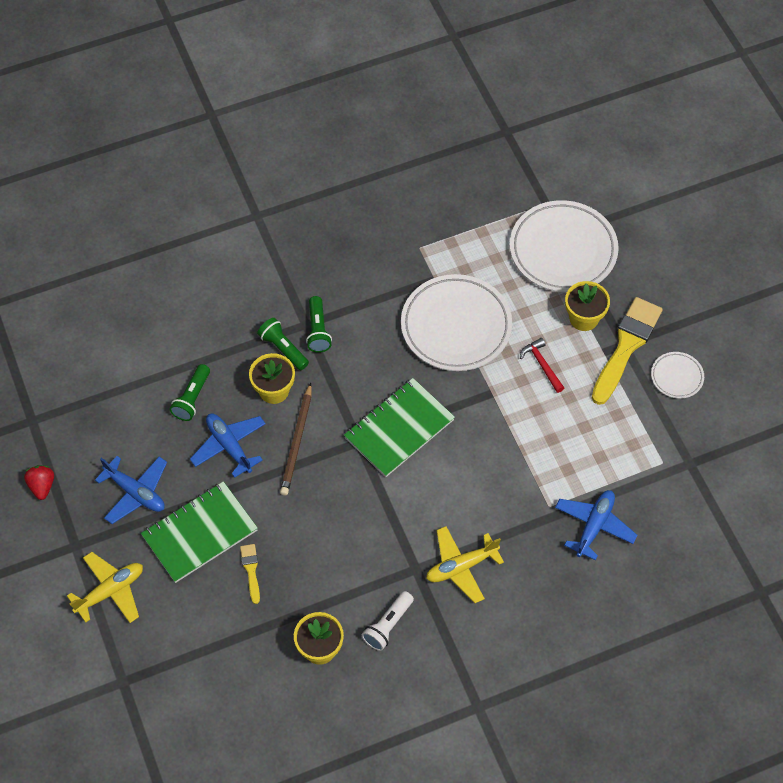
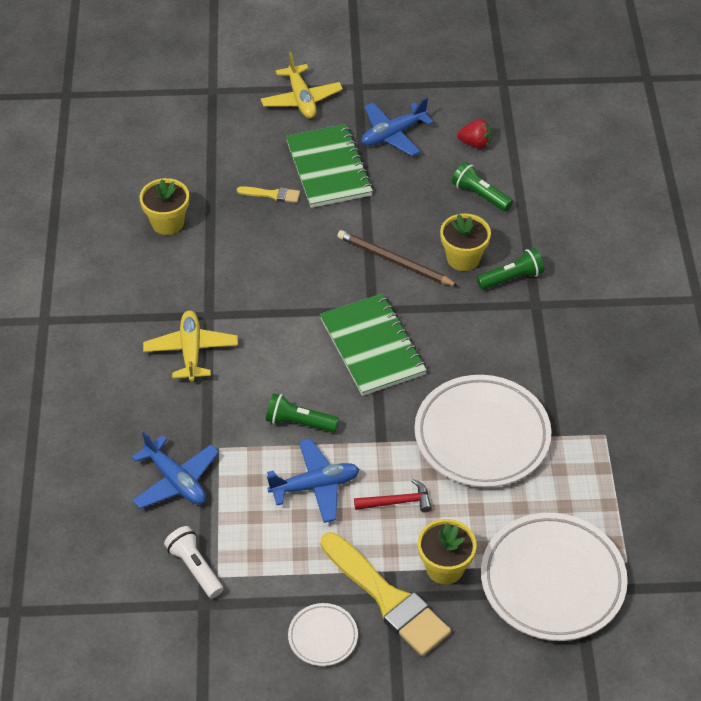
camera: 110 degrees right, 10 degrees down
(42, 486) = (429, 76): red strawberry -> red strawberry (475, 143)
(229, 446) = (413, 210): blue plane -> blue plane (315, 486)
(318, 330) = (523, 312): green flashlight -> green flashlight (299, 422)
(388, 625) = (162, 277): white flashlight -> white flashlight (195, 568)

